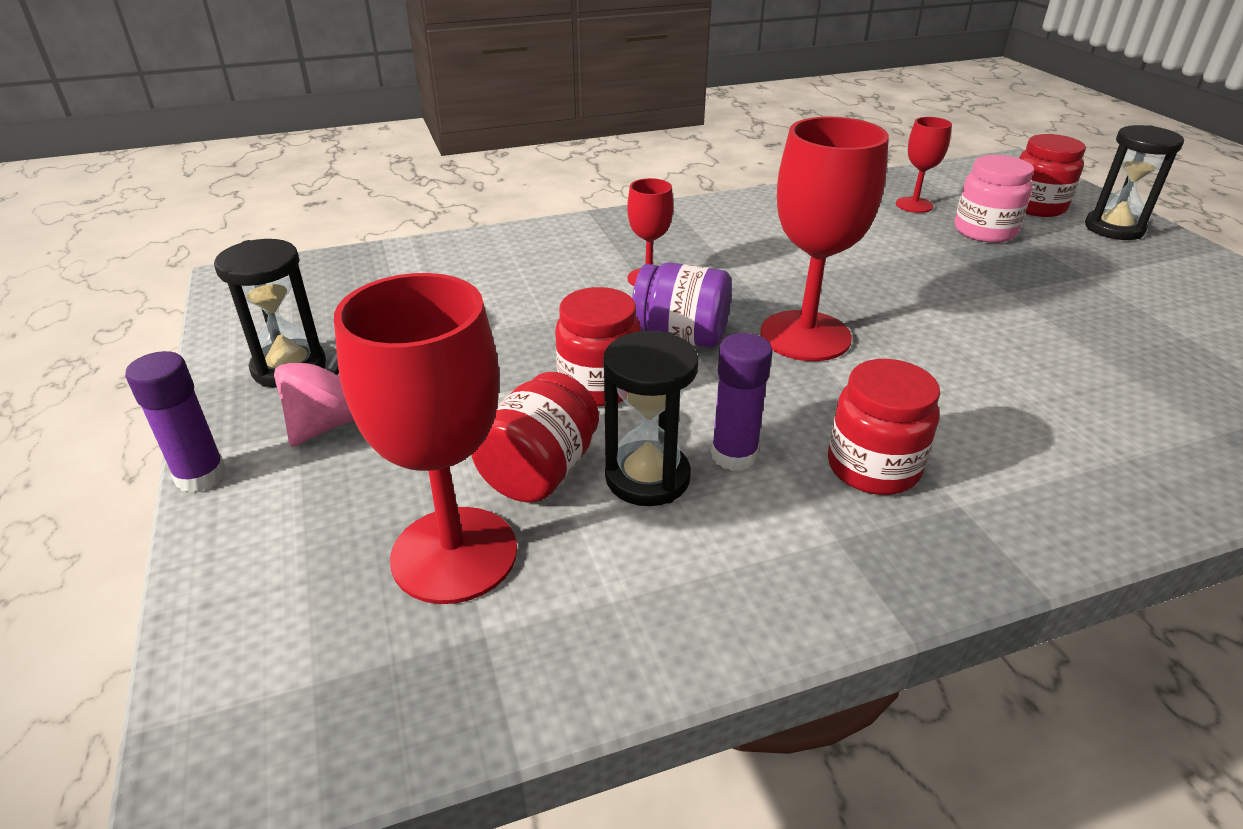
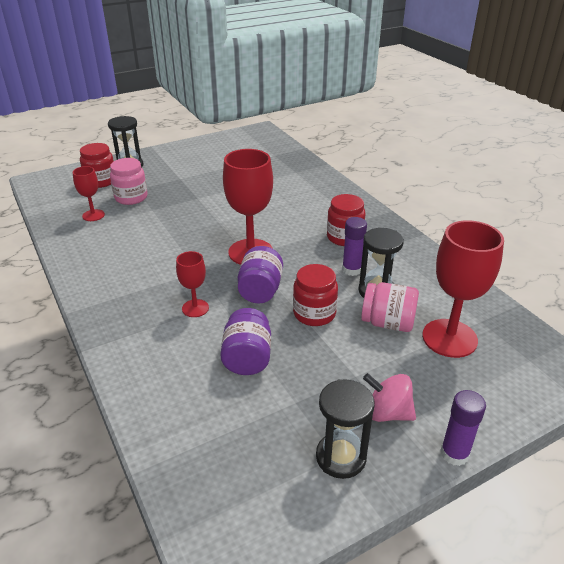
camera: 100 degrees left, 0 degrees up
(518, 313) = (247, 358): none -> purple jar
(539, 471) = (388, 323): red jar -> pink jar

